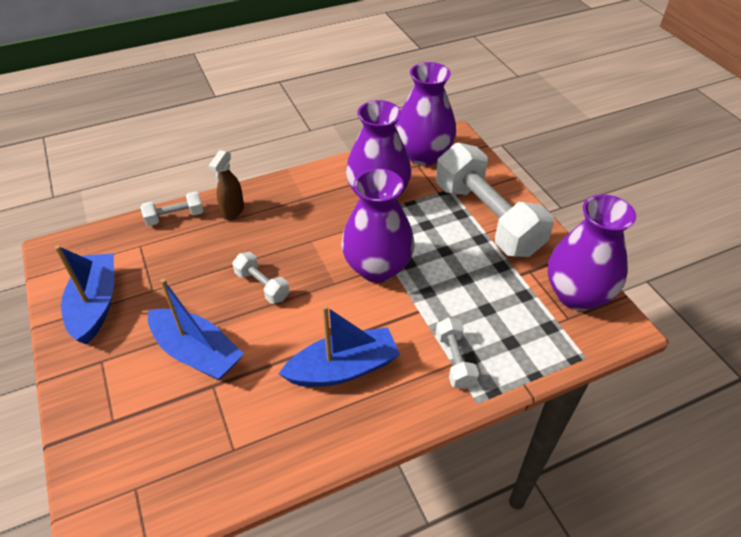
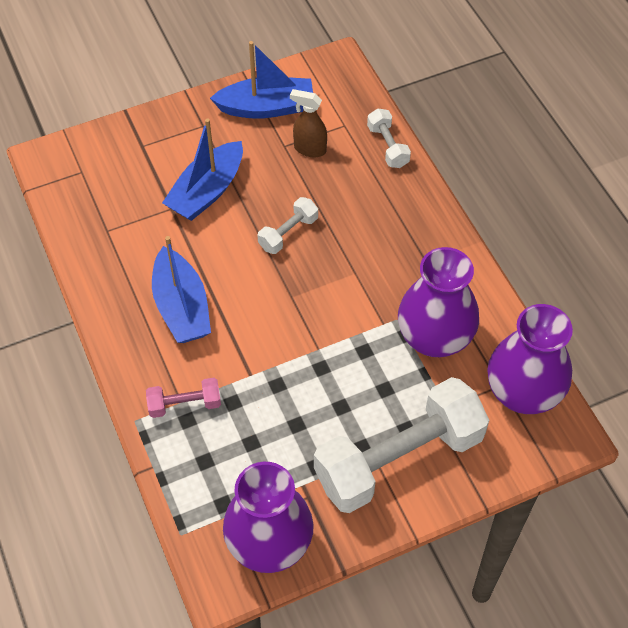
camera: 90 degrees right, 10 degrees up
(233, 211) = (399, 195): brown spray bottle -> brown spray bottle (309, 149)
(377, 268) = (313, 336): purple vase -> none
(454, 360) = (185, 404): white dumbbell -> pink dumbbell

